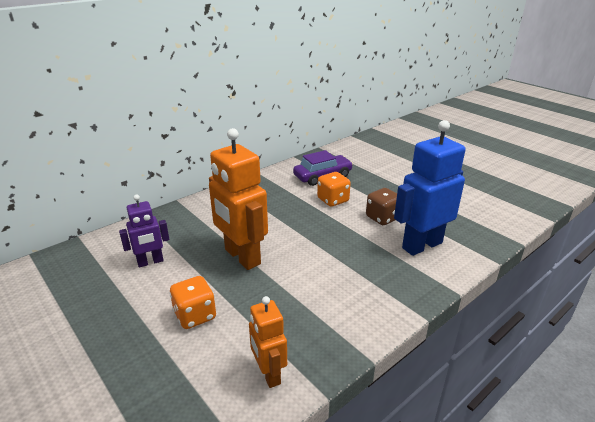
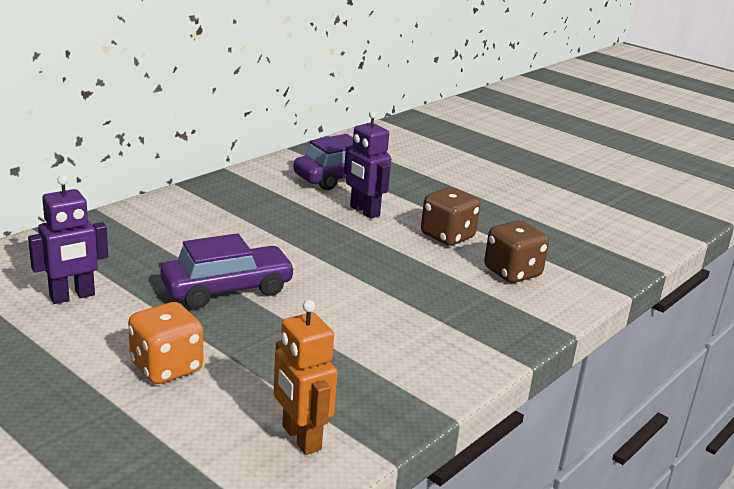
camera: 10 degrees left, 5 degrees down
(242, 257) = (227, 289): orange robot -> purple car
(333, 200) = (364, 211): orange dice -> purple robot
(421, 245) = (512, 273): blue robot -> brown dice

